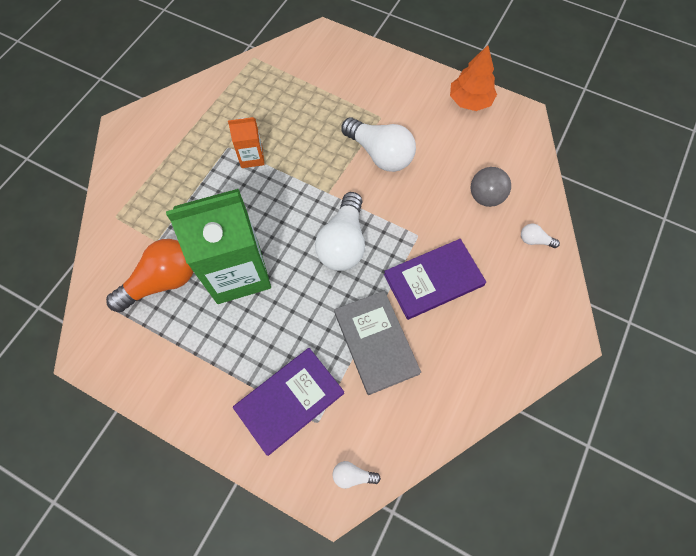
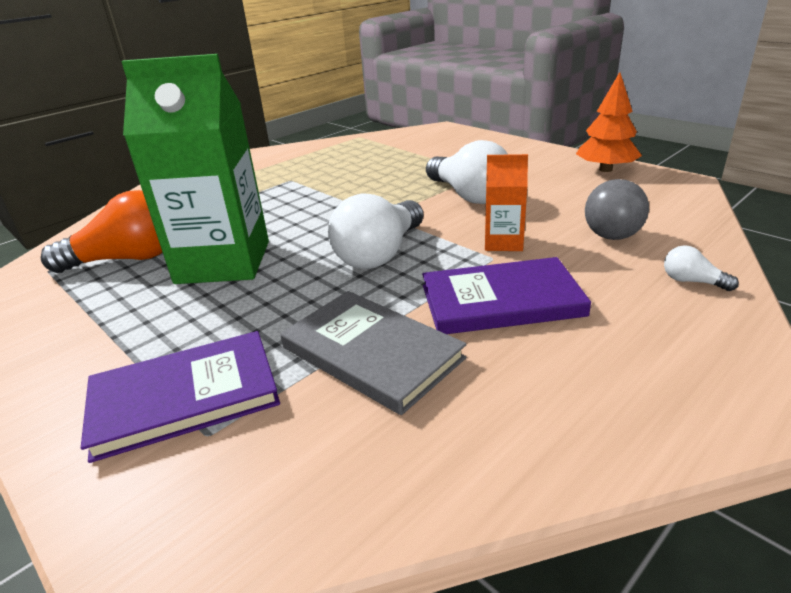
camera: 20 degrees right, 35 degrees down
(252, 157) = (311, 187): orange carton -> orange carton (503, 242)
(353, 475) = (212, 535): white light bulb -> none
(375, 342) = (371, 353): grey book -> grey book turned 45 degrees counterclockwise

